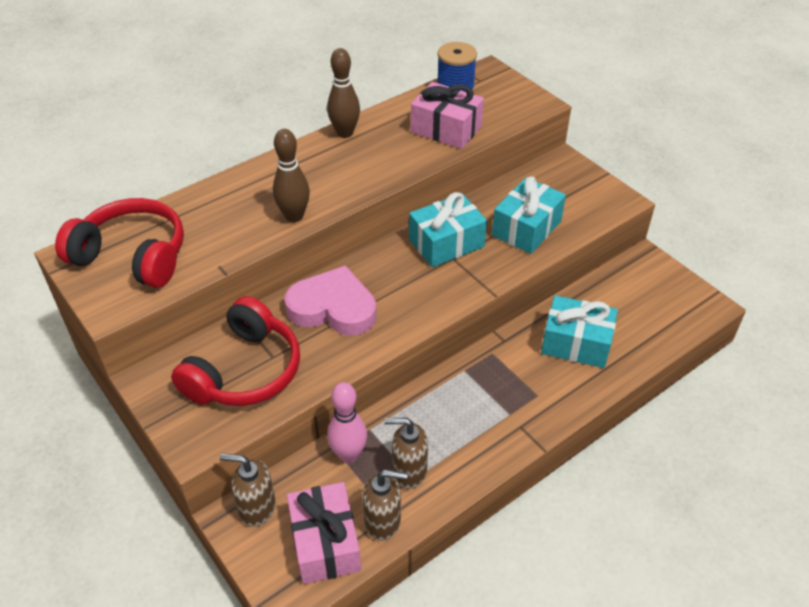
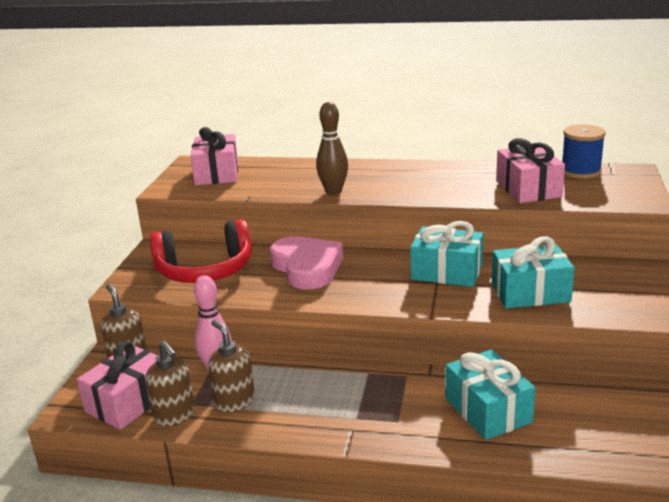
camera: 50 degrees right, 20 degrees down
(132, 256) = (217, 174): red headphones -> pink gift
(345, 133) = (446, 166): brown bowling pin -> none

